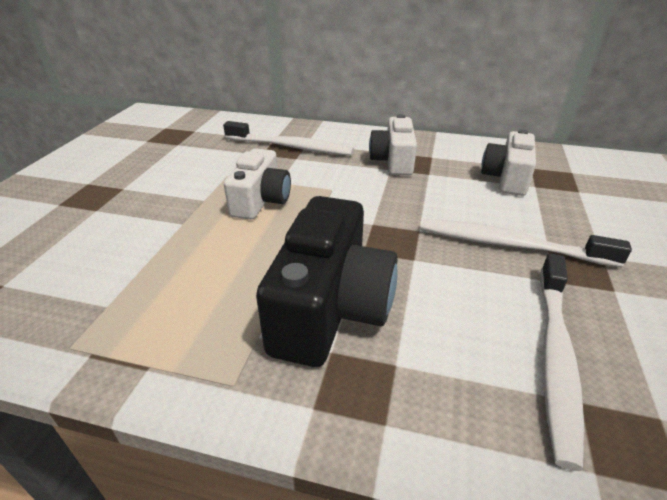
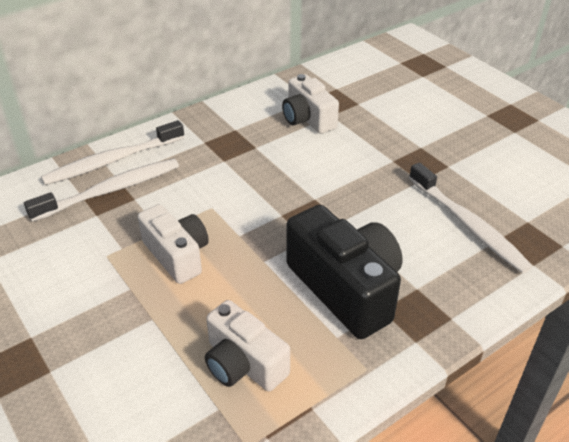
camera: 50 degrees left, 5 degrees up
(393, 161) = (215, 151): white camera -> white camera (243, 363)
(510, 245) = (374, 172): white toothbrush -> white toothbrush (112, 161)

